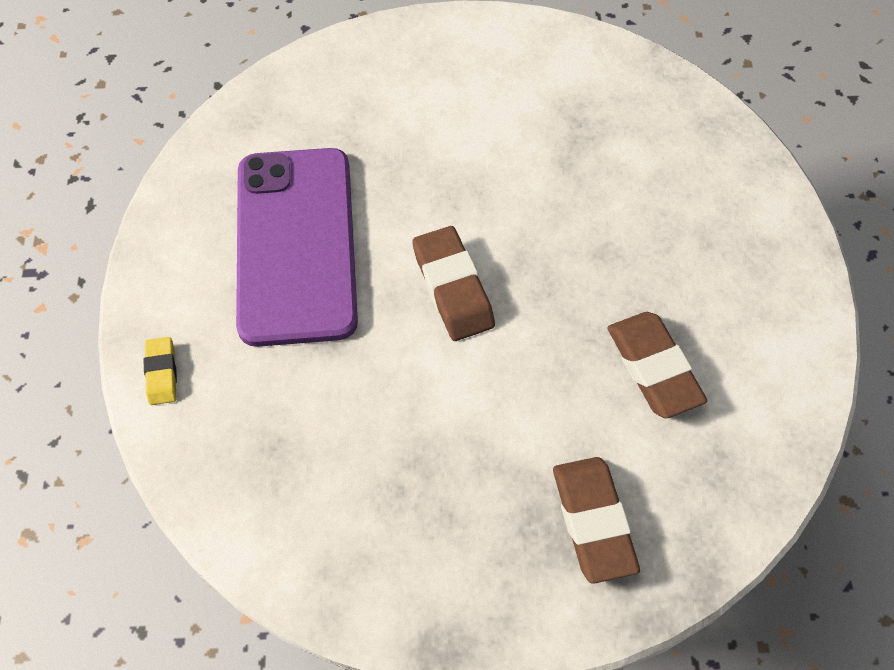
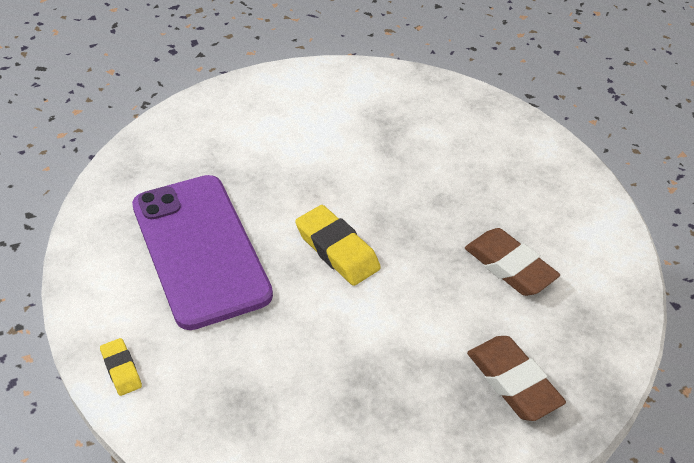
camera: 20 degrees left, 15 degrees down
(453, 288) = (337, 250): brown eraser -> yellow eraser

